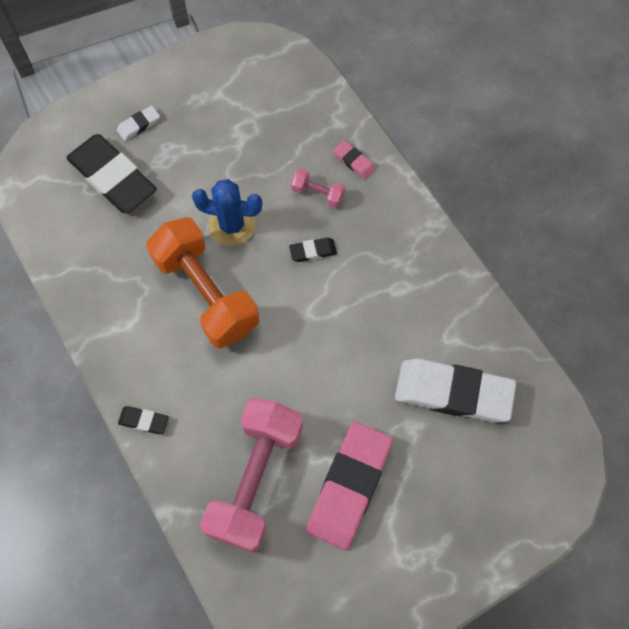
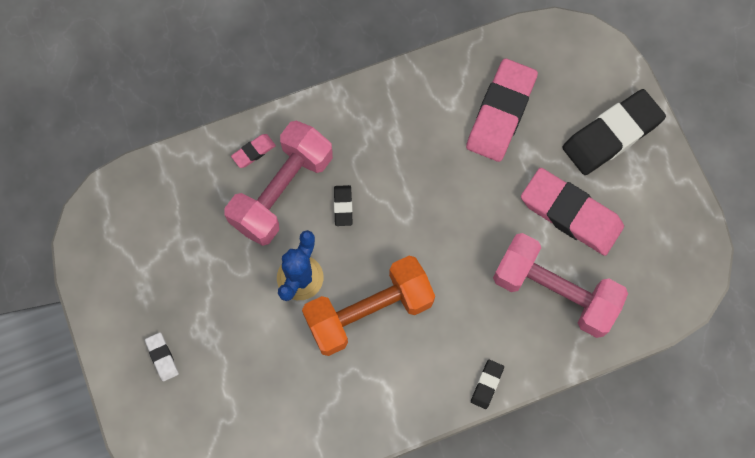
camera: 80 degrees left, 5 degrees up
(112, 178) = (220, 391): black eraser -> black eraser (612, 135)
(317, 194) = (282, 192): pink dumbbell -> pink dumbbell, size x2.36
(453, 393) = (501, 113): white eraser -> pink eraser

